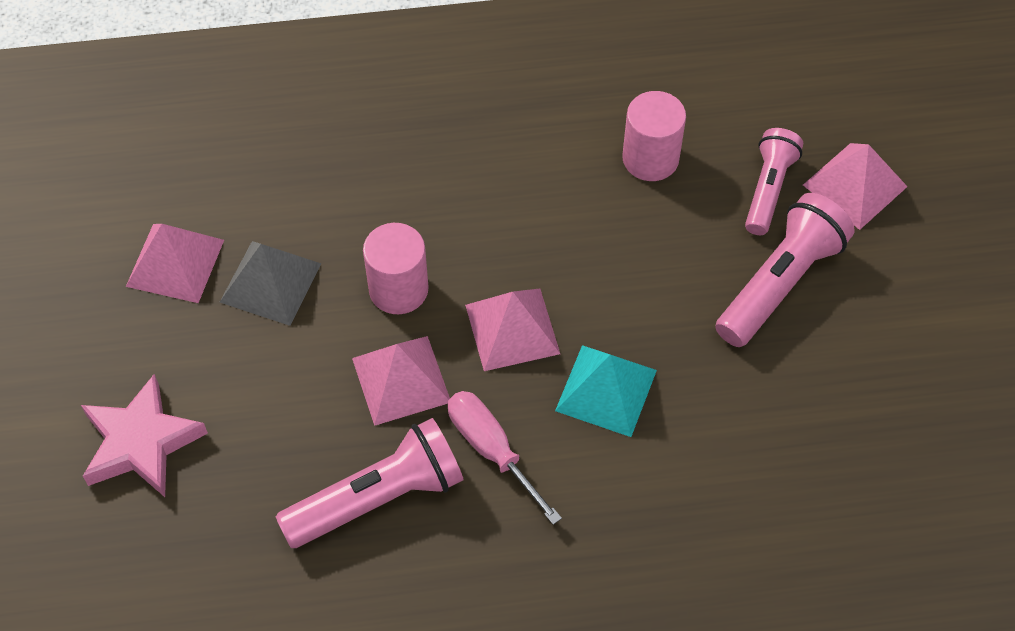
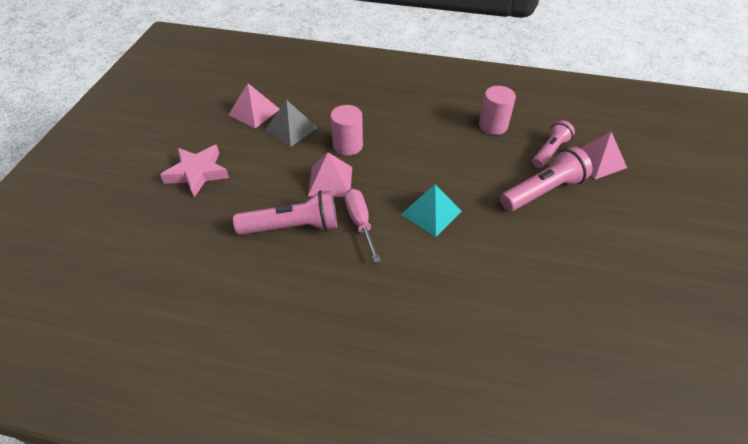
camera: 20 degrees right, 10 degrees down
(512, 329) = (395, 175): pink pyramid -> none

